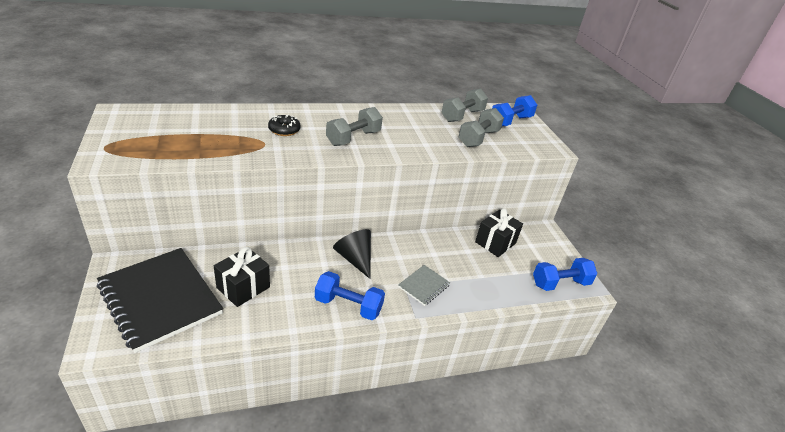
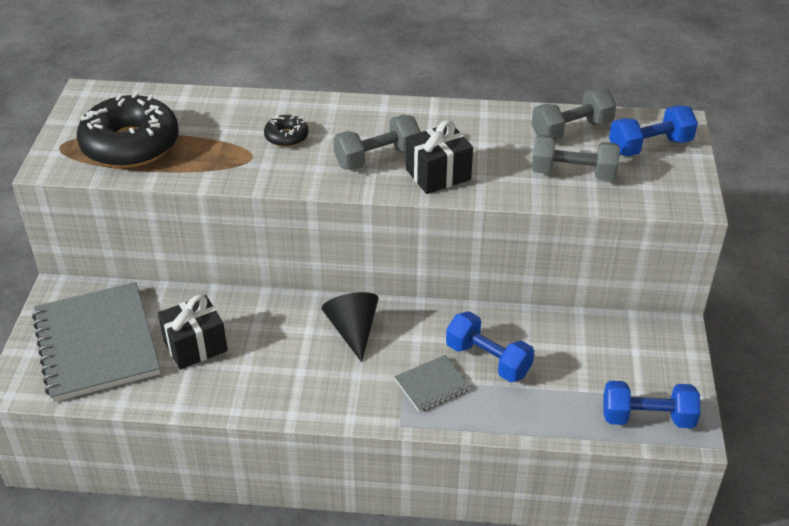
camera: 25 degrees right, 5 degrees up
(160, 299) = (97, 344): black notebook -> grey notebook
(165, 142) = (130, 145): none -> black donut
(348, 306) = (316, 393): blue dumbbell -> blue dumbbell (488, 360)
(478, 138) = (573, 174): grey dumbbell -> grey dumbbell turned 45 degrees clockwise
(495, 242) = (577, 338): black gift -> black gift (438, 174)

